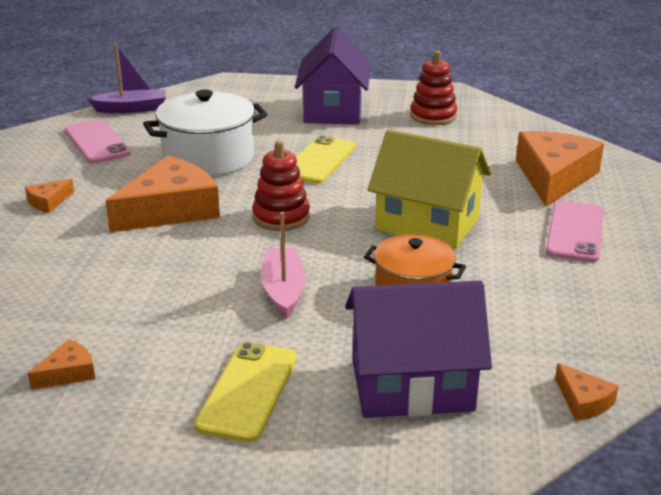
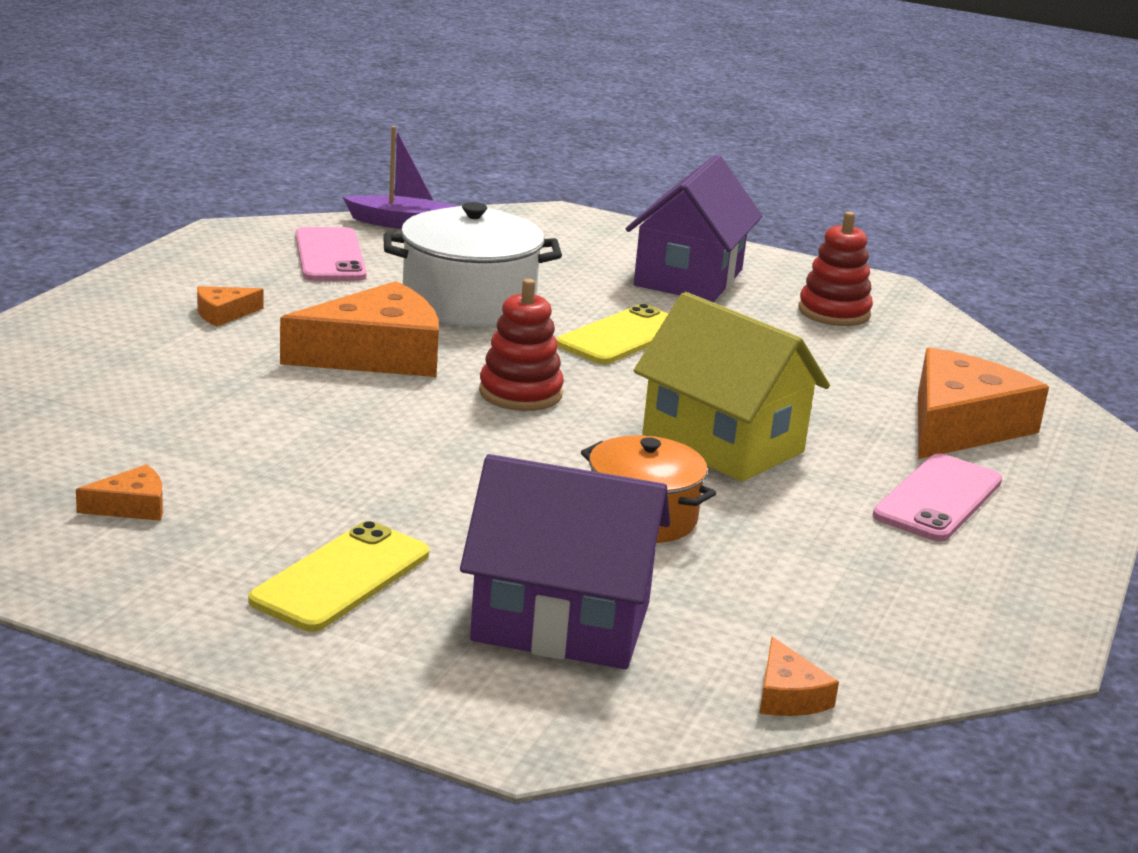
camera: 15 degrees right, 5 degrees down
(283, 291) = (464, 479): pink boat -> none

